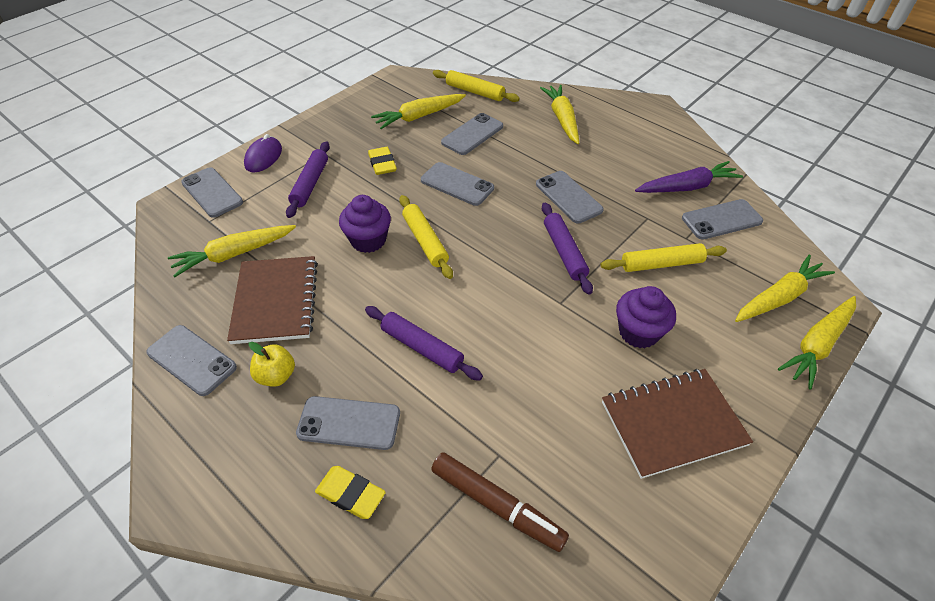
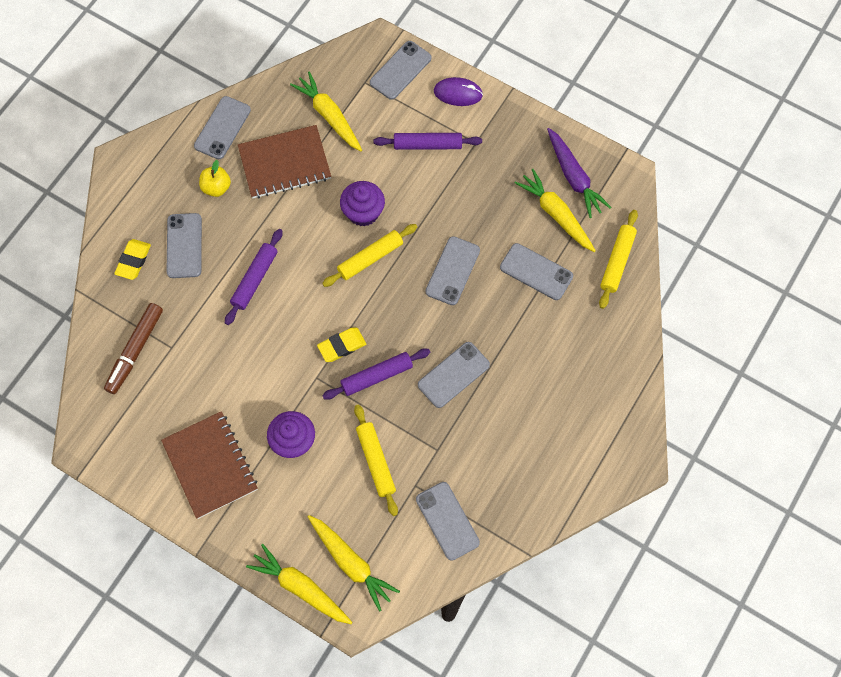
camera: 80 degrees right, 20 degrees up
(382, 164) = (469, 198): yellow eraser -> yellow eraser (342, 346)
(562, 119) = (585, 359): yellow carrot -> none
(687, 187) = (492, 490): purple carrot -> purple carrot (574, 177)

